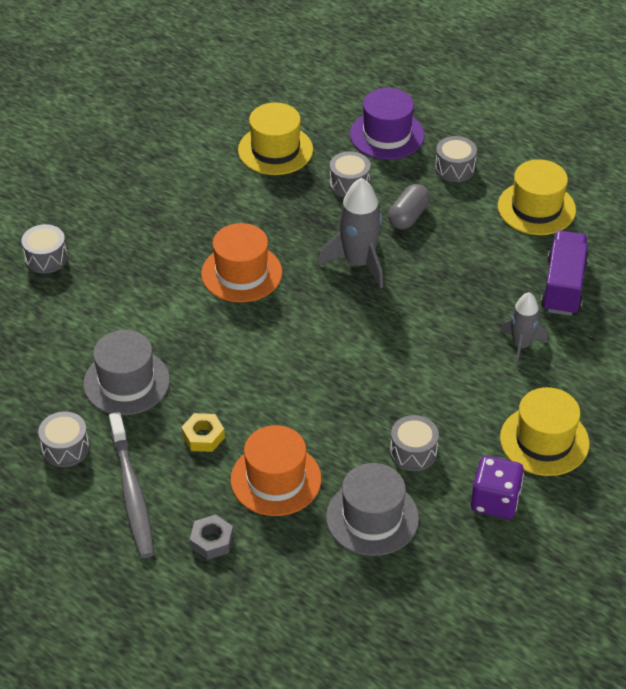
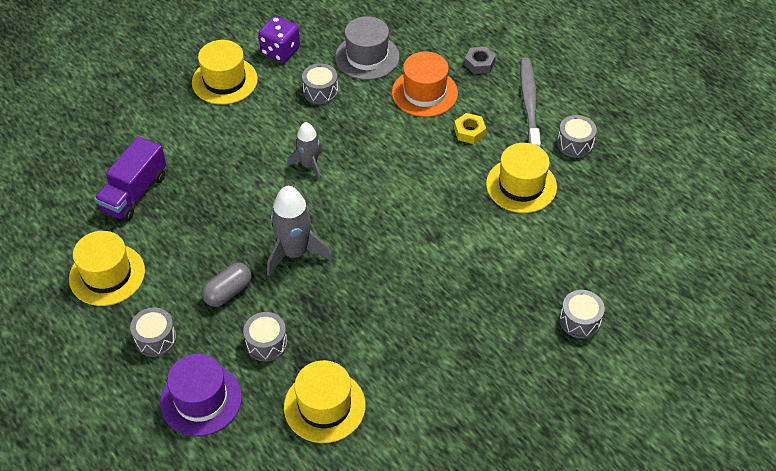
camera: 165 degrees left, 5 degrees up
(126, 382) = (521, 185): grey hat -> yellow hat
(241, 273) = (402, 265): orange hat -> none
(521, 345) = (199, 151): grey rocket -> grey rocket (309, 165)

